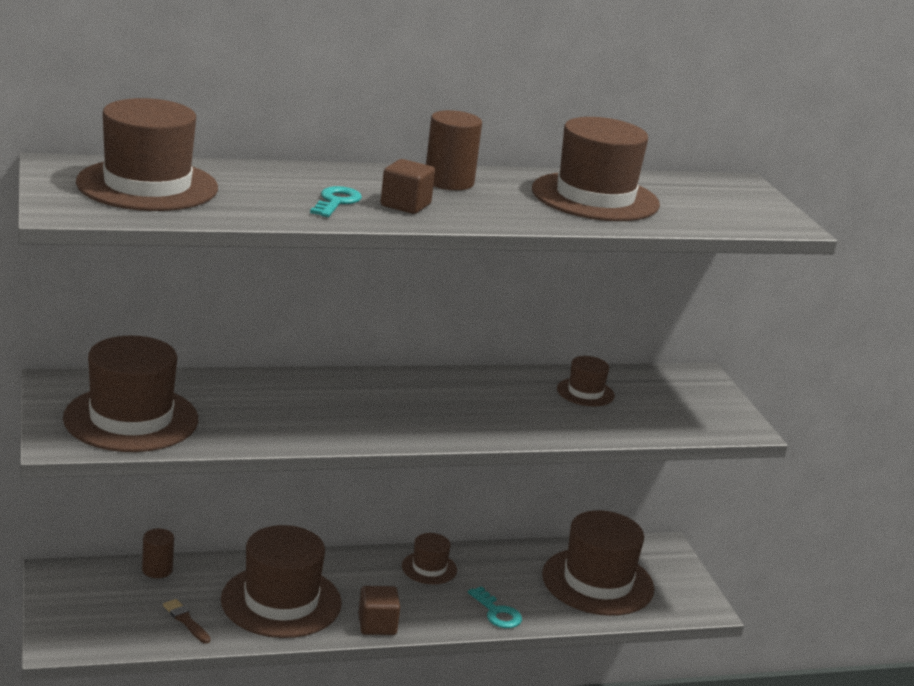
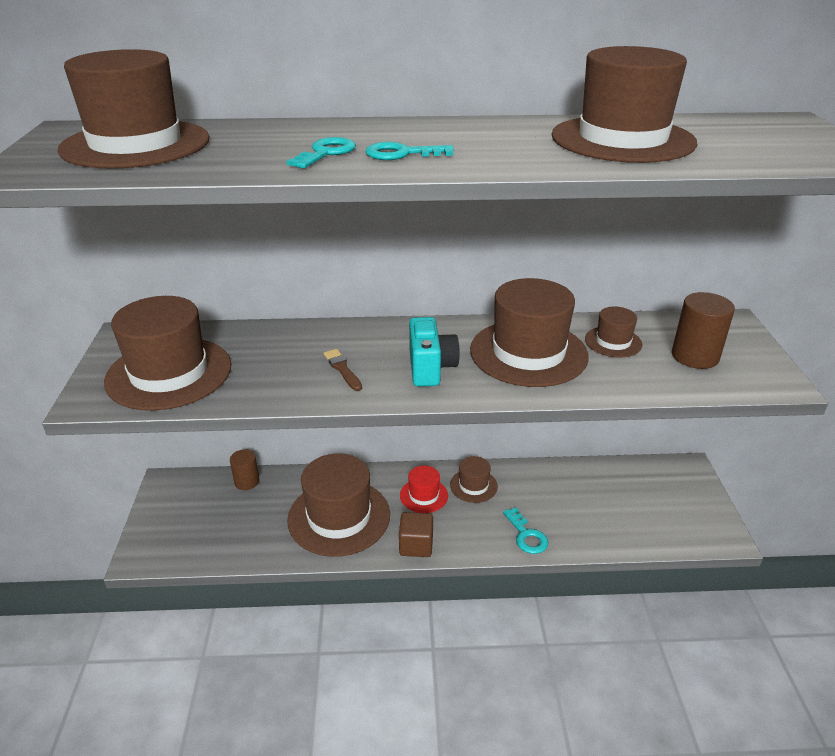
camera: 15 degrees right, 10 degrees up
(186, 620) = (253, 534): brown brush -> brown brush (342, 369)
(374, 579) = (424, 495): none -> red hat
(405, 205) = (402, 154): brown cube -> turquoise key
(407, 415) = (430, 368): none -> turquoise camera
(449, 182) = (462, 130): brown cylinder -> brown cylinder (695, 356)
(597, 582) = (623, 504): brown hat -> brown hat (528, 353)

